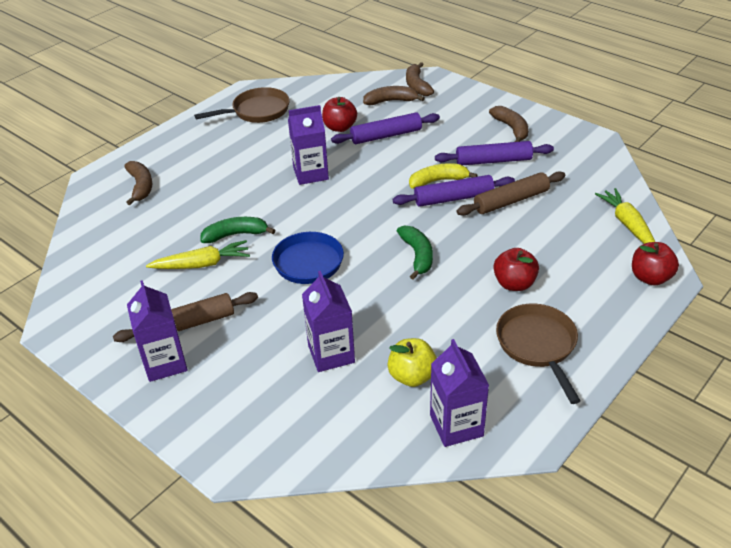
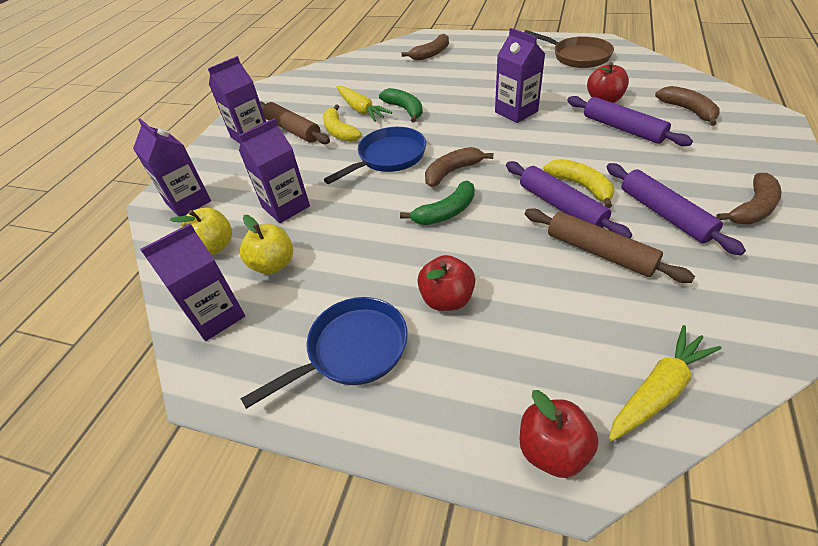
camera: 70 degrees right, 5 degrees up
(230, 289) = (339, 131): none -> yellow banana
(257, 434) = (188, 202): none -> purple carton
(355, 418) = (214, 246): none -> yellow apple
(417, 86) = (741, 115): brown banana -> brown banana (452, 172)
(538, 345) = (352, 350): brown pan -> blue pan

